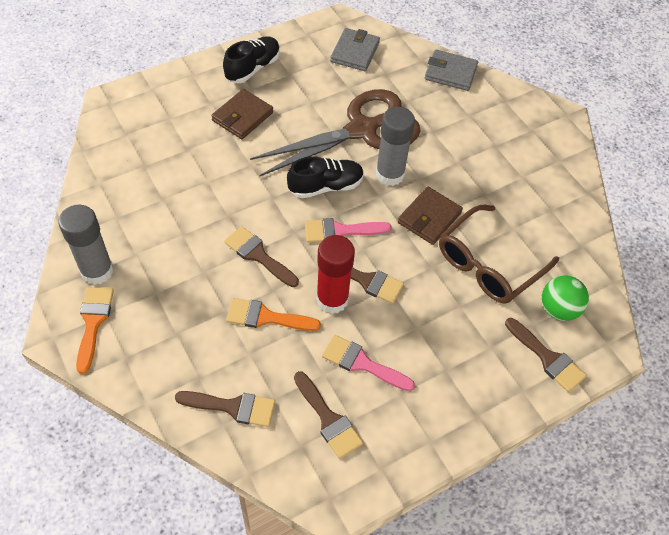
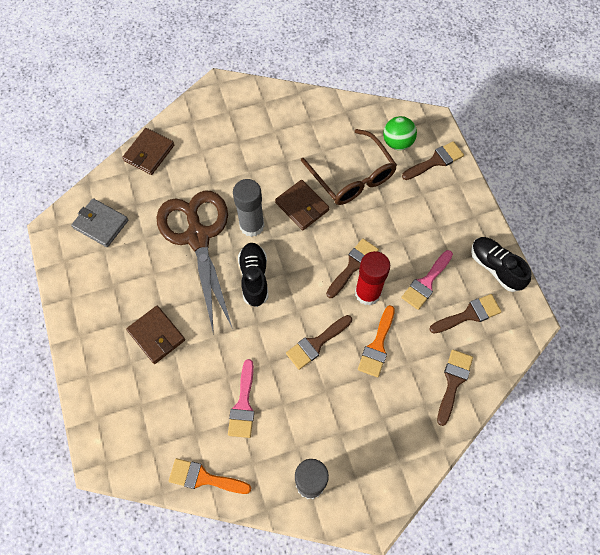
camera: 75 degrees left, 10 degrees up
(93, 322) = (363, 489): orange brush -> orange brush (204, 478)
(253, 68) = (95, 318): black shoe -> black shoe (495, 267)
(340, 231) = (303, 275): pink brush -> pink brush (243, 404)
(450, 73) = (149, 153): grey wallet -> brown wallet

